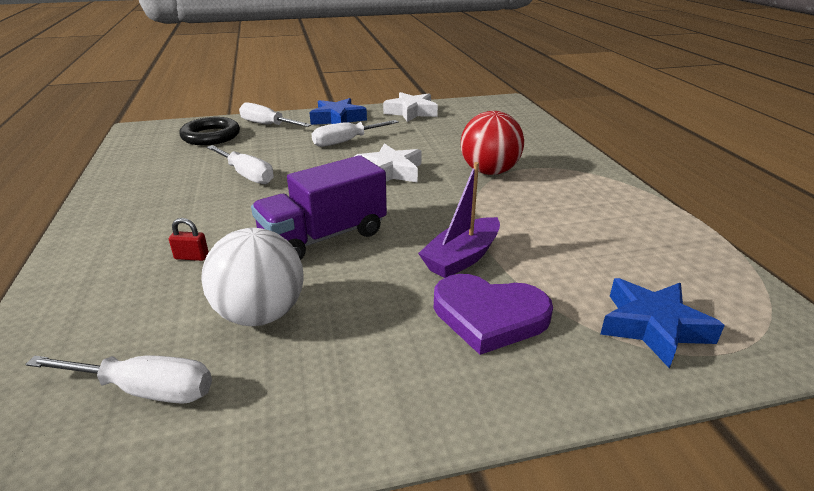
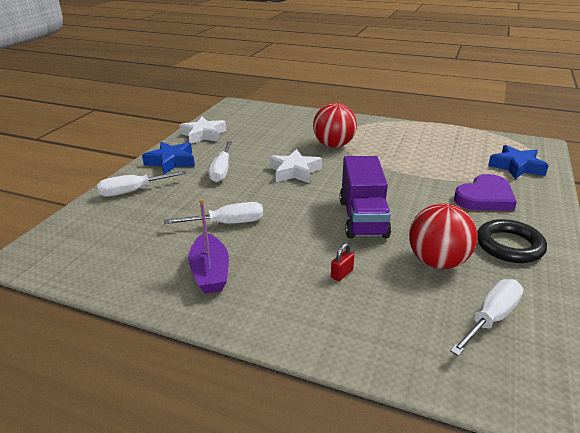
camera: 55 degrees left, 0 degrees up
(211, 136) = (114, 222): black ring -> black ring (509, 245)
(260, 314) = (437, 262): white ball -> red ball
(462, 258) = (426, 186): purple boat -> purple boat (210, 272)

